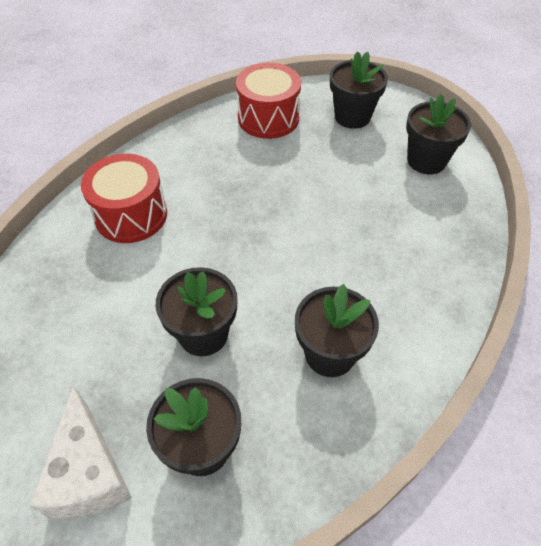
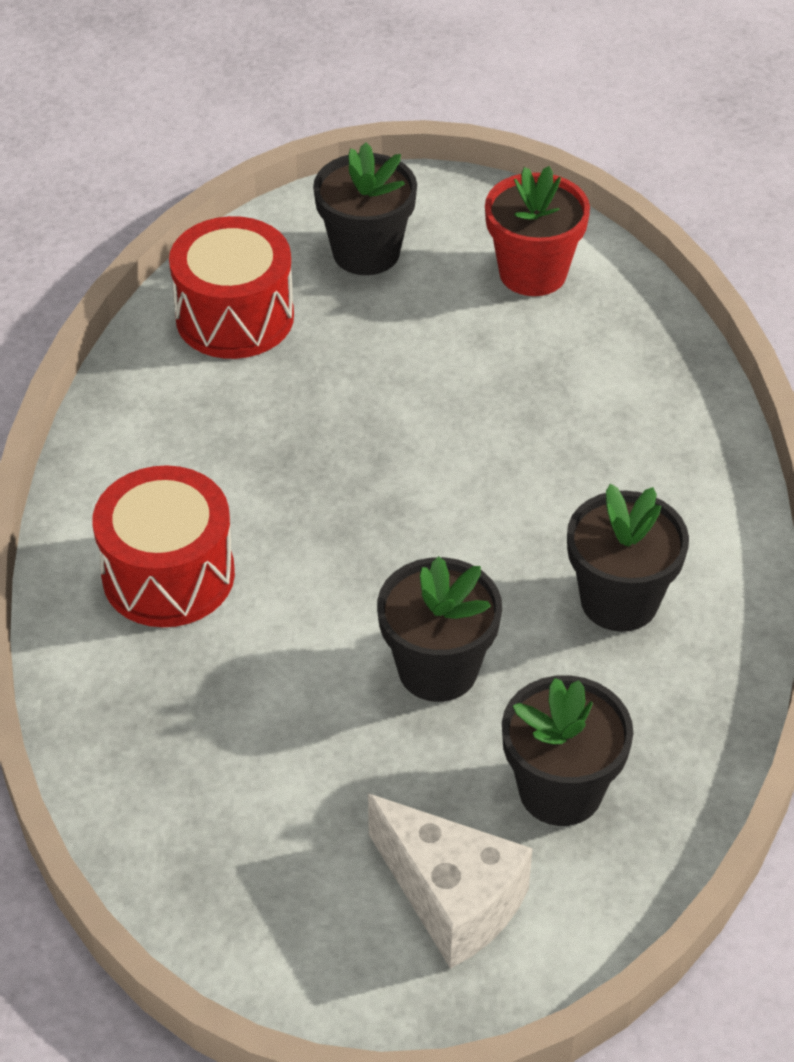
camera: 35 degrees left, 5 degrees down
(426, 161) = (532, 273): black flower pot -> red flower pot

